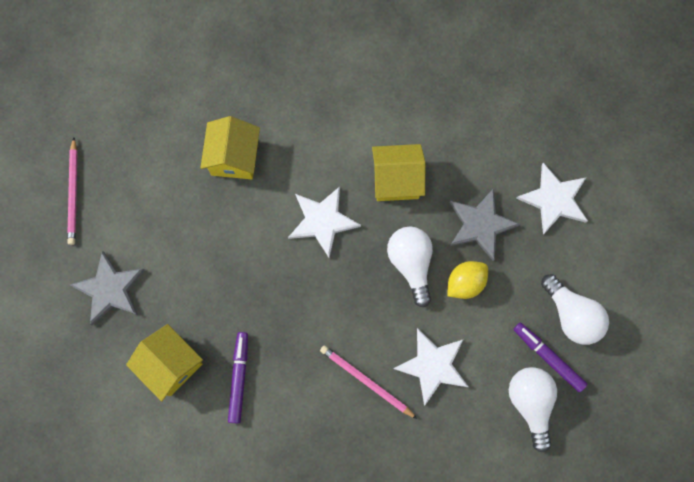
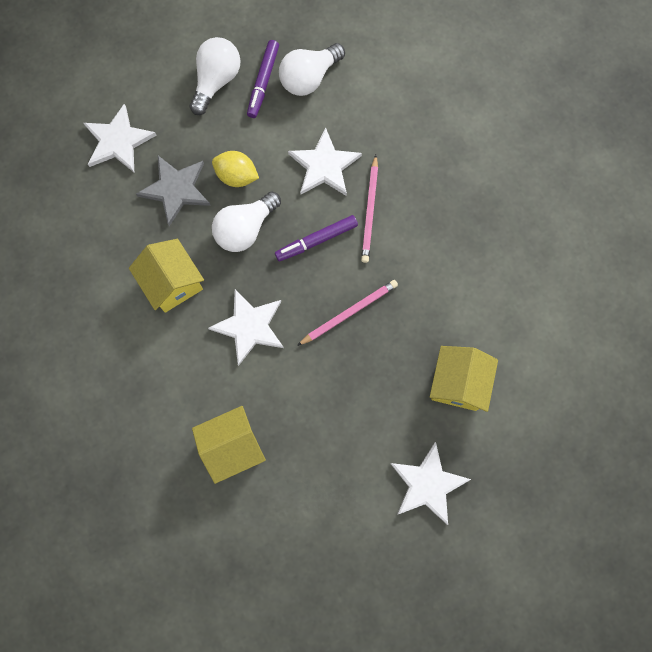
camera: 120 degrees left, 0 degrees up
(74, 193) = (358, 585): pink pencil -> pink pencil (349, 312)
(110, 289) = (427, 484): grey star -> white star
(239, 378) = (433, 317): purple marker -> purple marker (317, 240)

